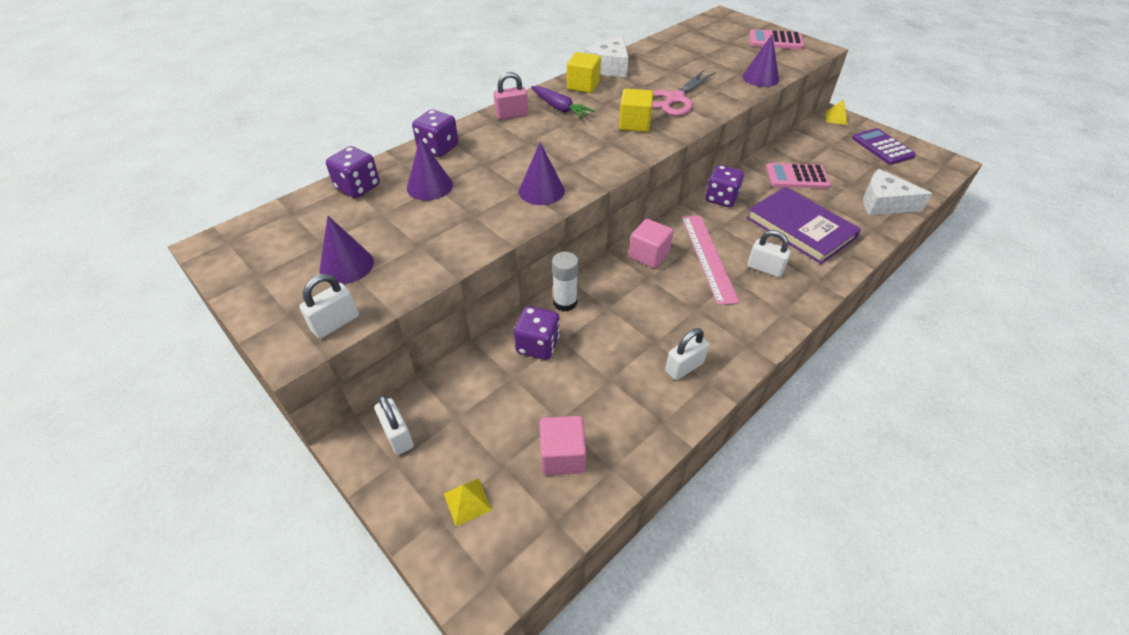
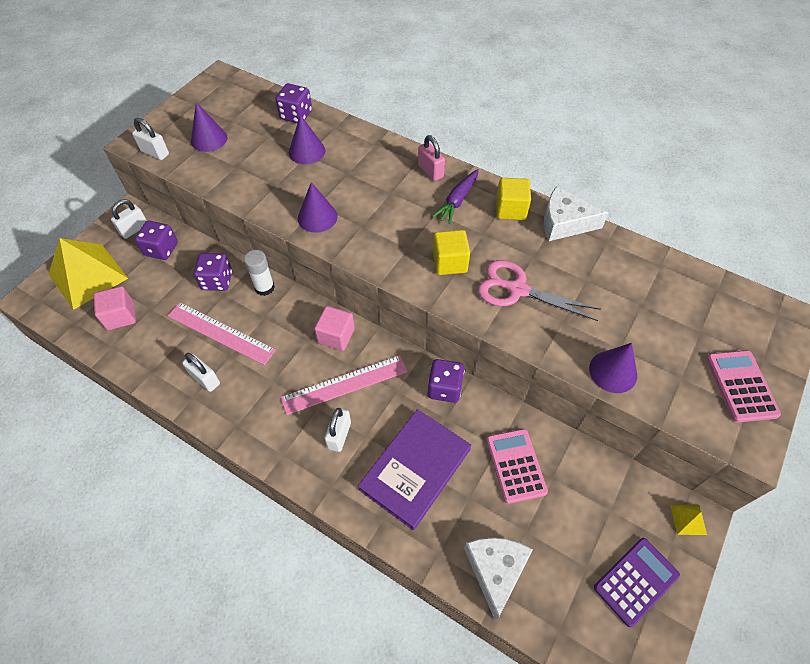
camera: 75 degrees right, 10 degrees up
(438, 148) = (361, 140): purple dice -> purple dice (161, 249)
(467, 501) = (88, 276): yellow pyramid -> yellow pyramid, size x2.48
(620, 348) = (220, 333): none -> pink ruler

